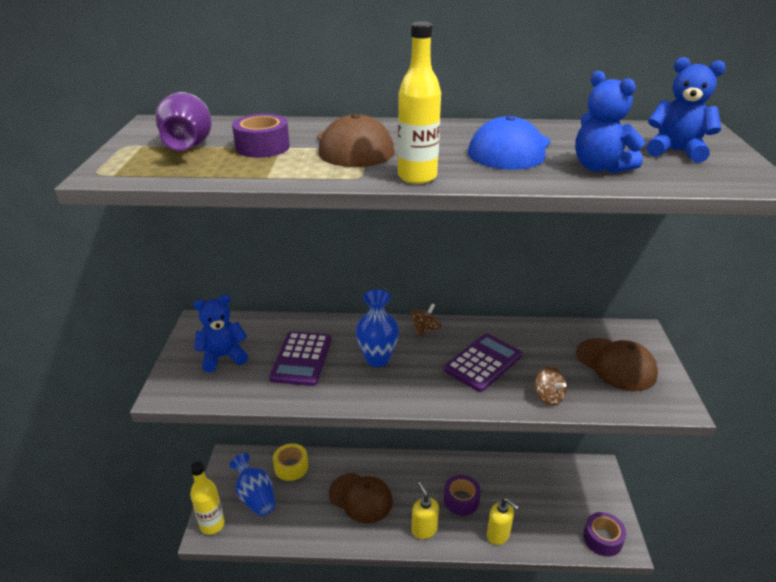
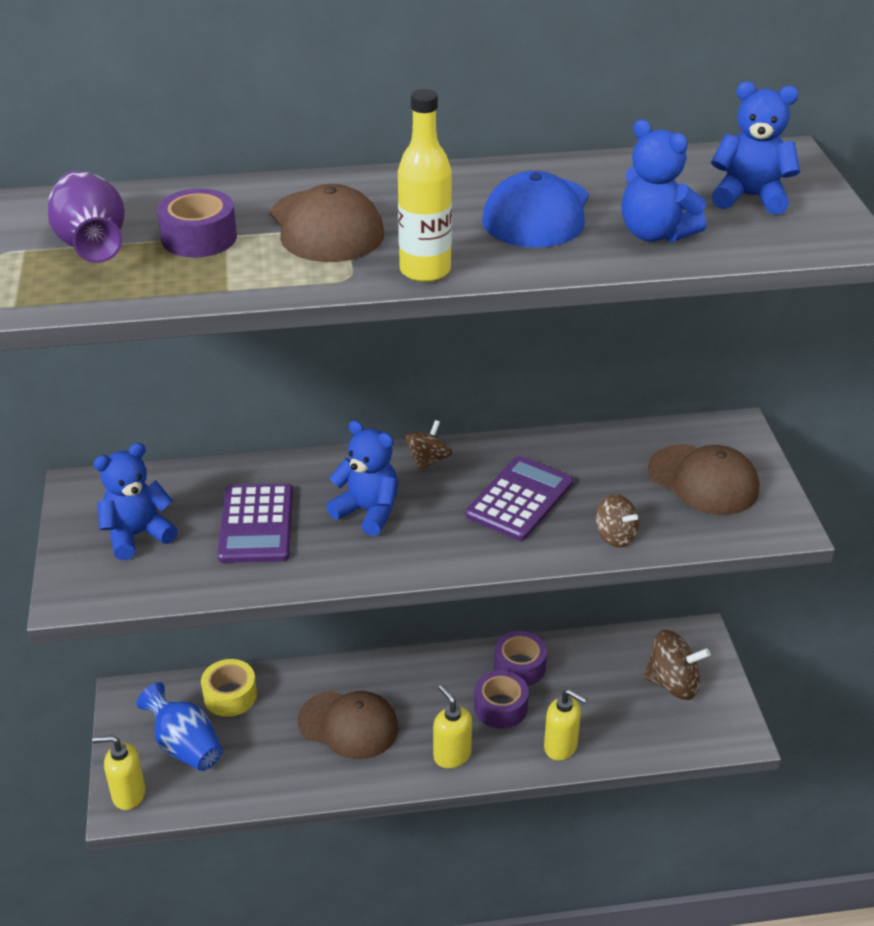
camera: 10 degrees left, 5 degrees up
(212, 525) = (128, 794): yellow bottle -> yellow soap dispenser
(377, 359) = (368, 511): blue vase -> blue teddy bear
(579, 500) = (673, 684): none -> brown spinning top
(602, 539) = (708, 731): purple tape -> purple tape (519, 666)

